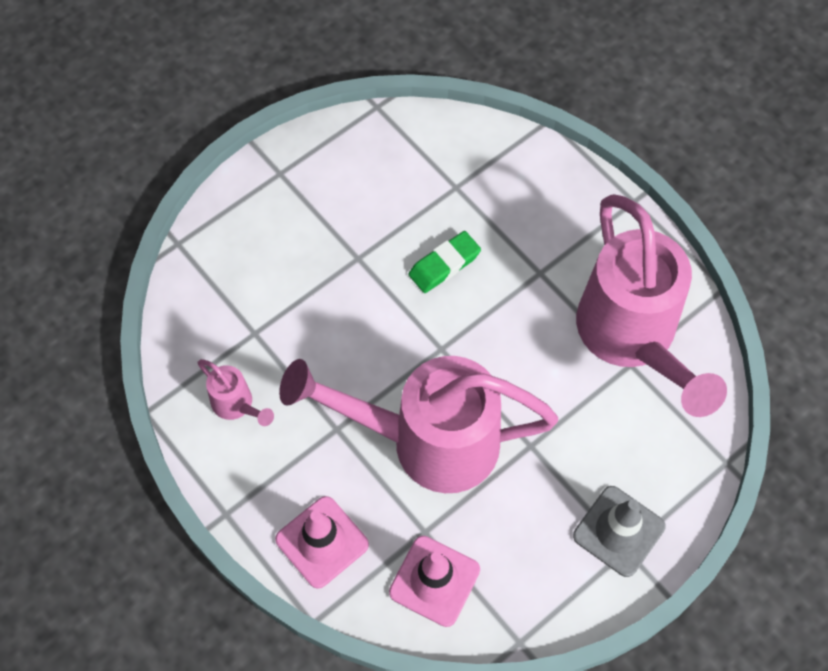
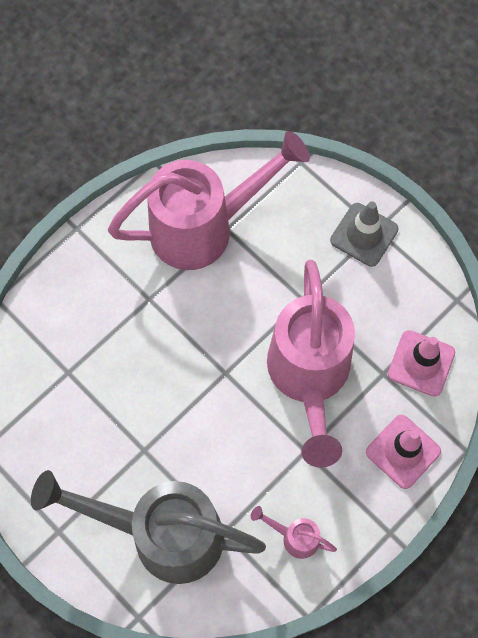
camera: 95 degrees left, 5 degrees up
(237, 405) = (294, 537): pink watering can -> pink watering can turned 105 degrees counterclockwise
(262, 270) = (161, 534): none -> grey watering can
(444, 265) = (147, 376): green eraser -> none

